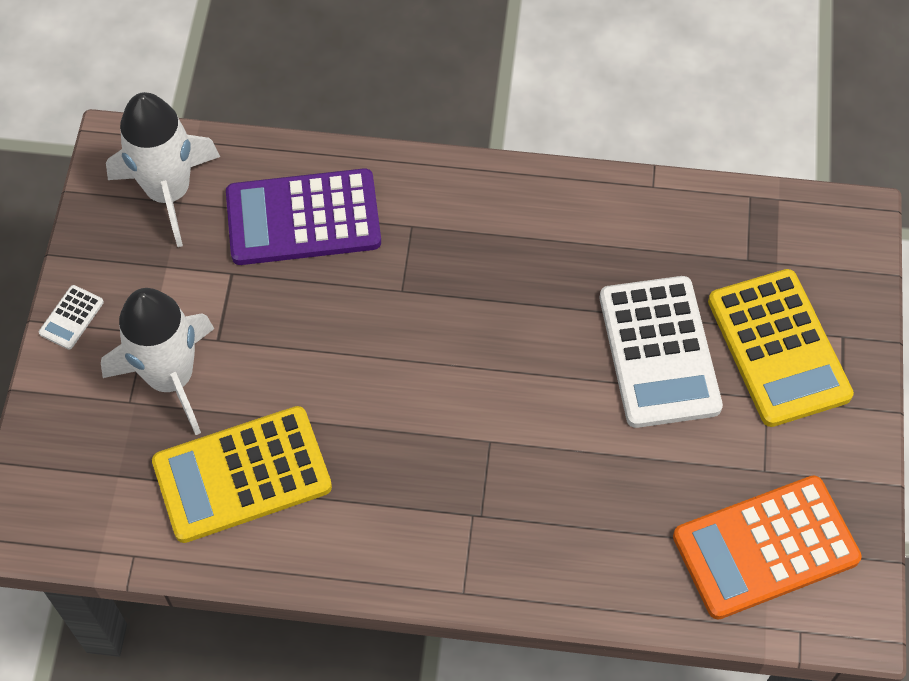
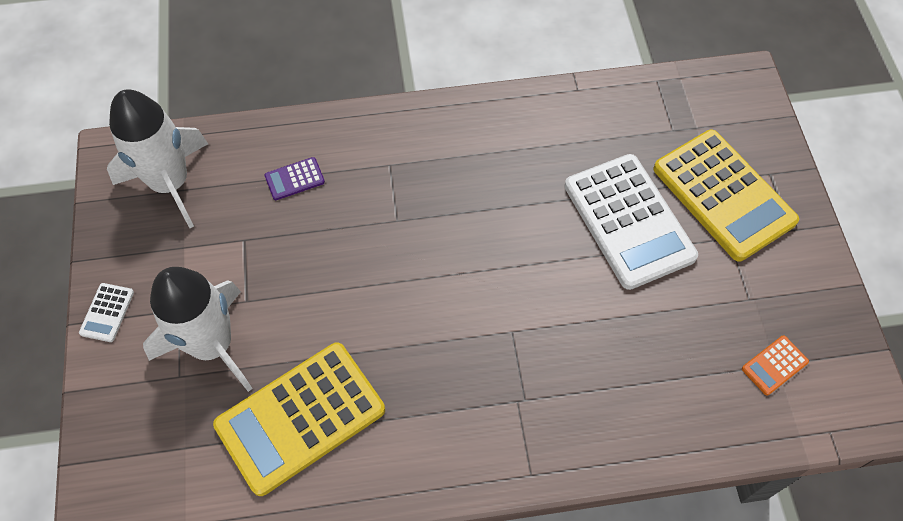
camera: 15 degrees left, 0 degrees up
(303, 218) = (294, 179): purple calculator -> purple calculator, size x0.41
(765, 548) = (774, 365): orange calculator -> orange calculator, size x0.41

